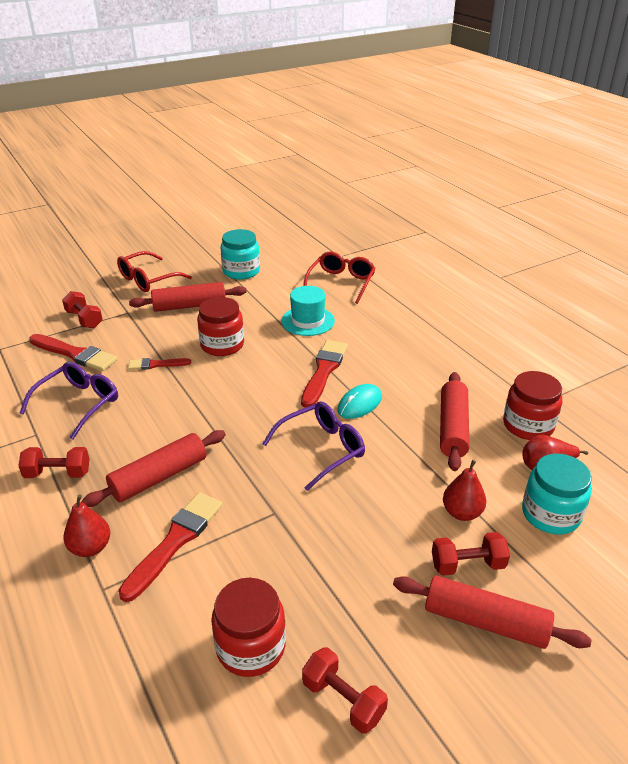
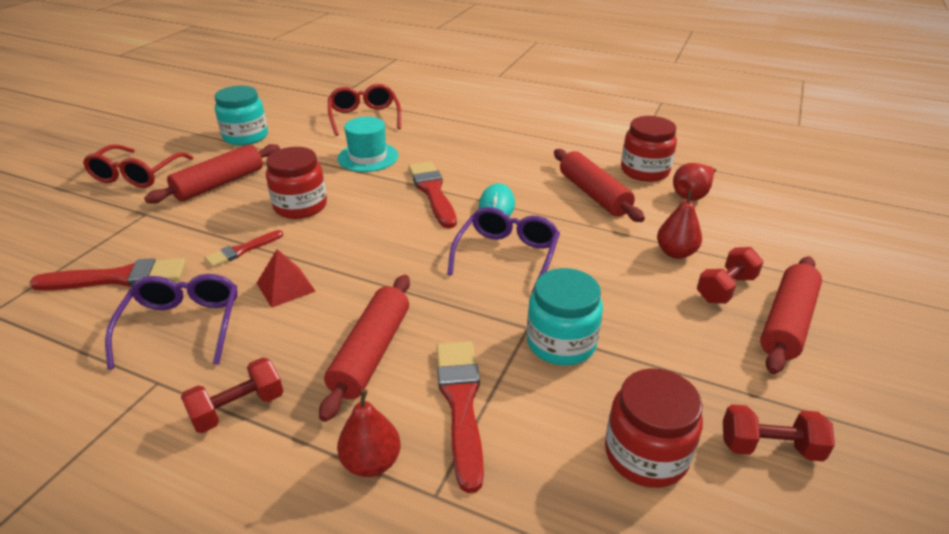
camera: 35 degrees left, 0 degrees up
(84, 319) = (91, 239): red dumbbell -> none
(156, 404) = (285, 287): none -> red pyramid
(485, 621) = (787, 323): red rolling pin -> red rolling pin turned 45 degrees counterclockwise
(550, 514) = (733, 225): turquoise jar -> turquoise jar (561, 343)

